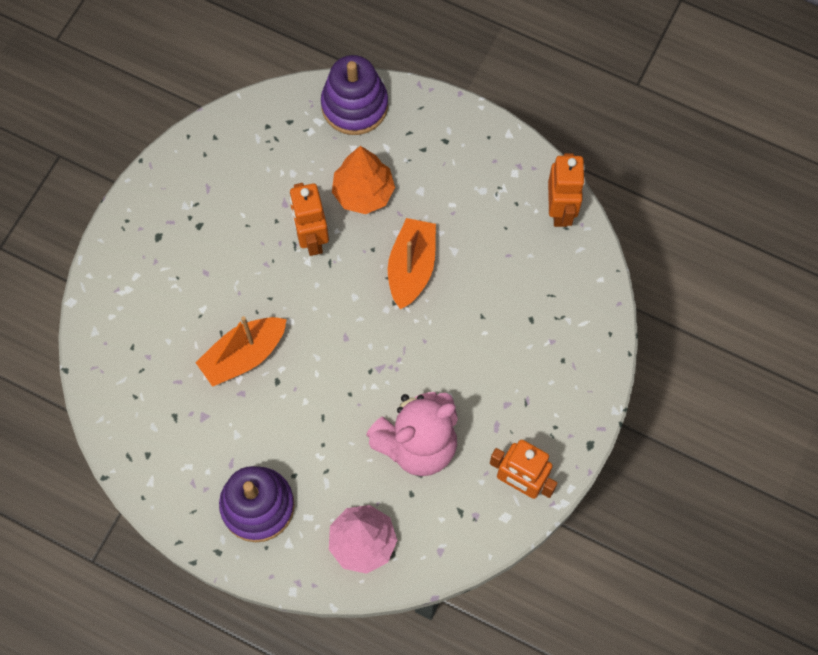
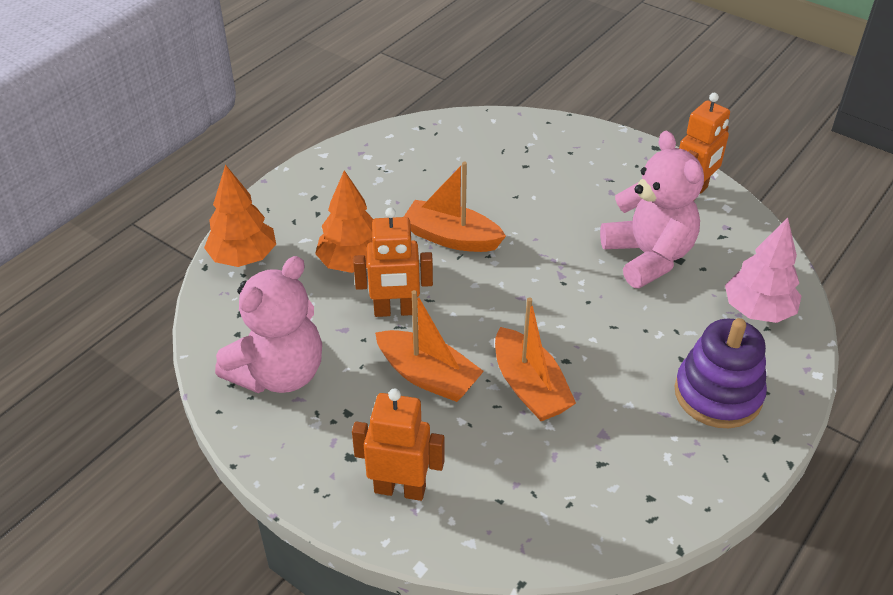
camera: 80 degrees left, 25 degrees down
(230, 167) = (279, 373): none -> pink teddy bear
(244, 276) = (428, 376): none -> orange boat
(354, 105) = (243, 257): purple stacking toy -> orange tree
(560, 210) = (416, 133): orange robot -> orange robot (400, 489)

